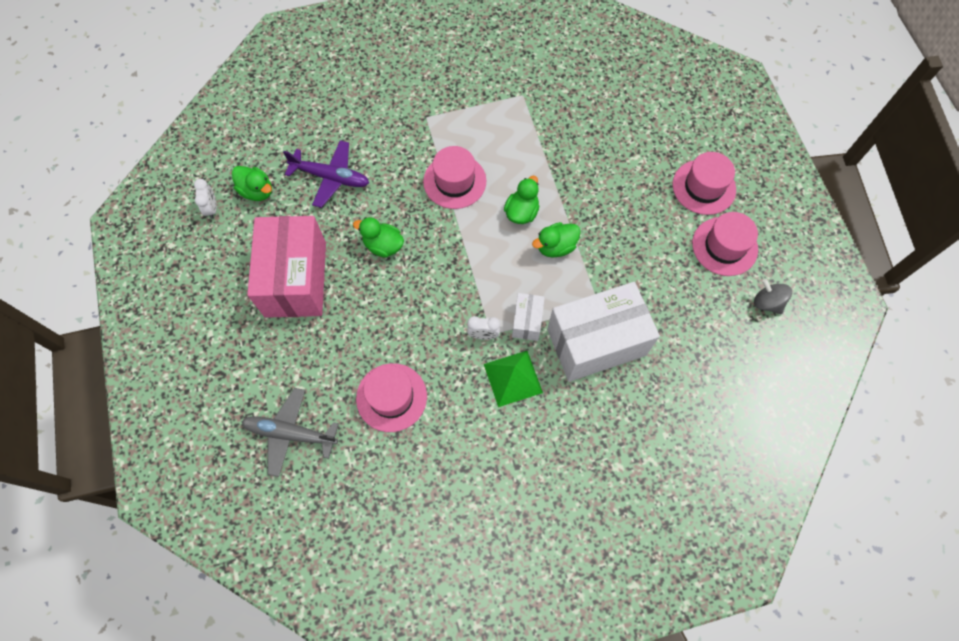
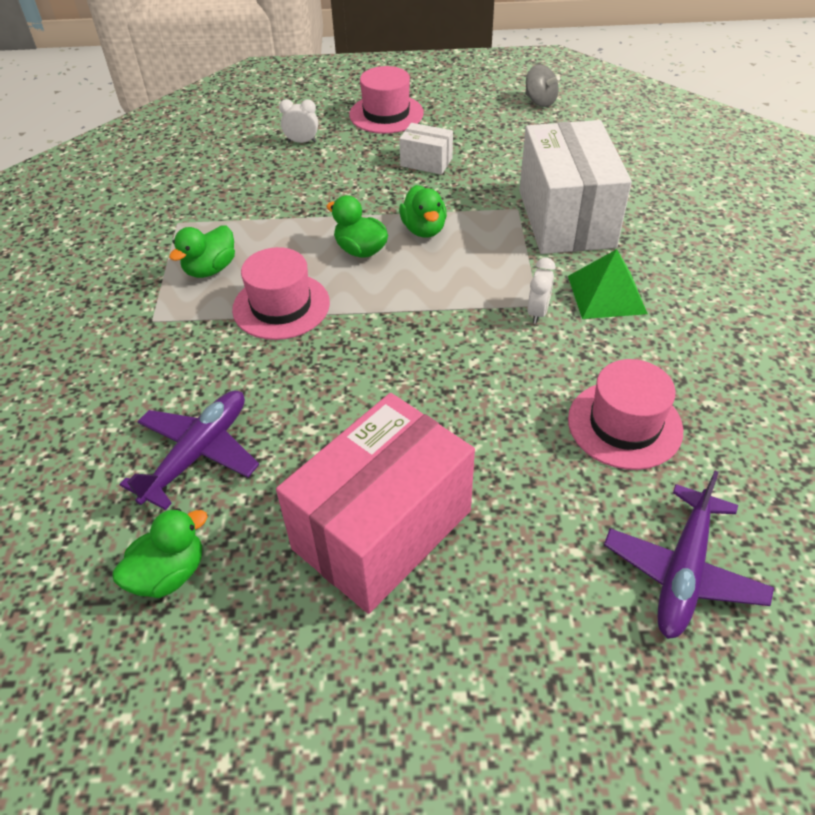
camera: 75 degrees left, 20 degrees down
(212, 208) = (169, 664): white clock -> white clock (302, 142)
(291, 433) = (683, 571): grey plane -> purple plane
(295, 279) = (382, 530): pink box -> pink box turned 60 degrees counterclockwise
(383, 245) = (358, 401): green duck -> green duck (210, 269)
(527, 321) = (526, 269): white box -> white box (426, 162)
(724, 246) = (465, 114): pink hat -> none
(767, 303) = (540, 101): grey spinning top -> grey spinning top turned 105 degrees counterclockwise

